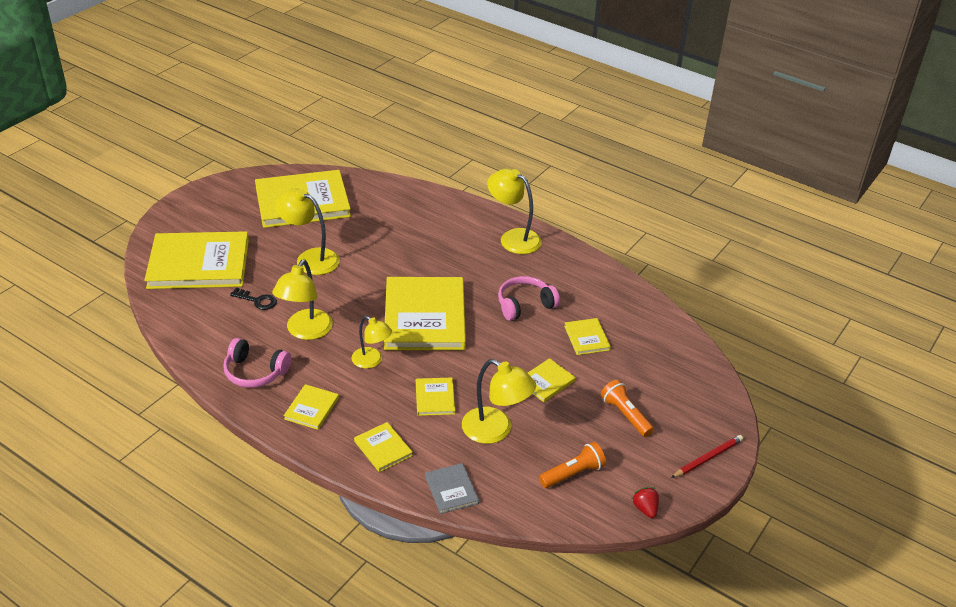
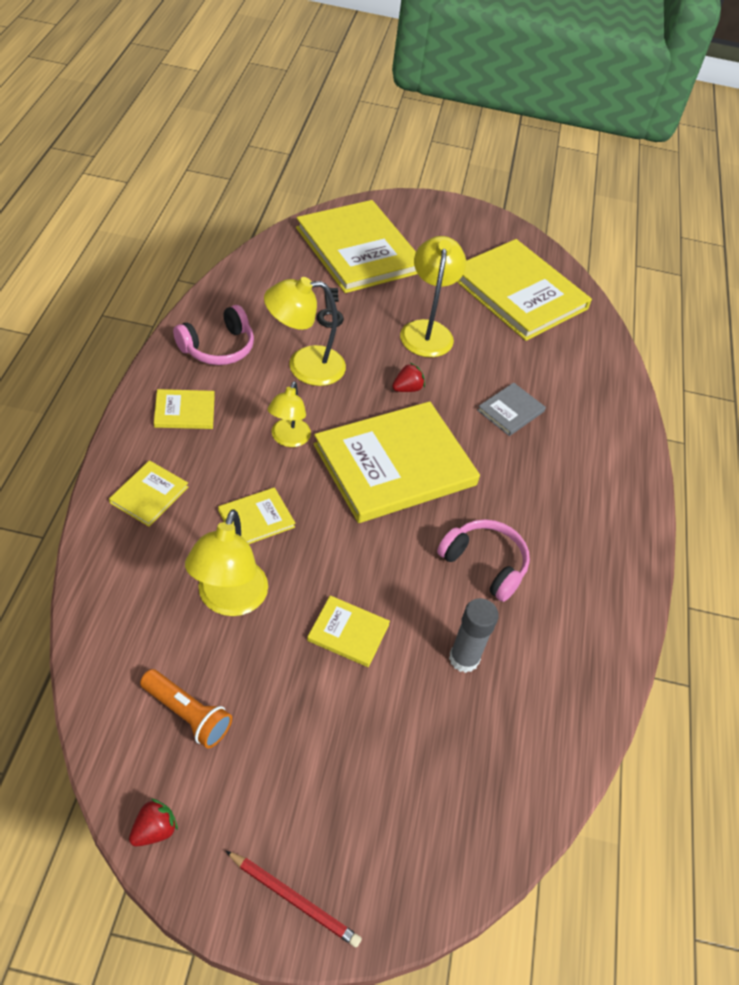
camera: 60 degrees right, 10 degrees up
(255, 372) = (218, 347): pink headphones -> pink headphones turned 120 degrees counterclockwise
(360, 287) = (407, 388): none -> red strawberry
(451, 490) = (107, 583): grey book -> grey book (510, 411)
(513, 238) = (611, 512): yellow lamp -> none
(587, 338) = (464, 658): yellow book -> grey glue stick
(625, 415) = (332, 753): orange flashlight -> none

